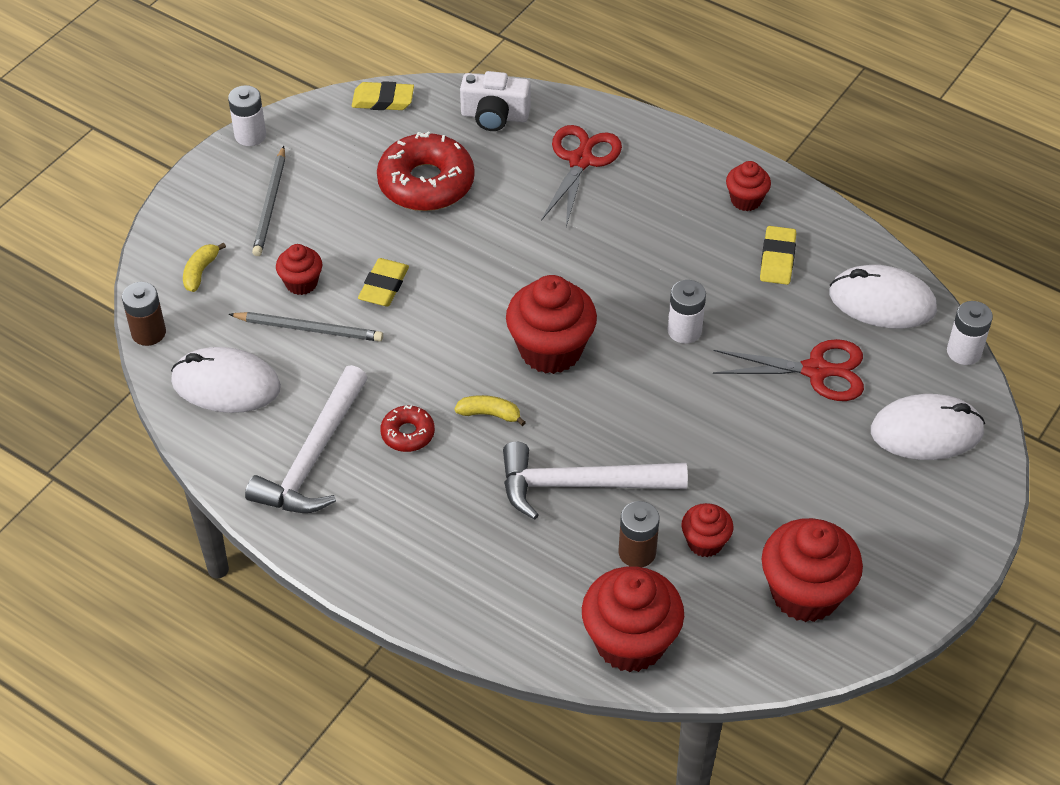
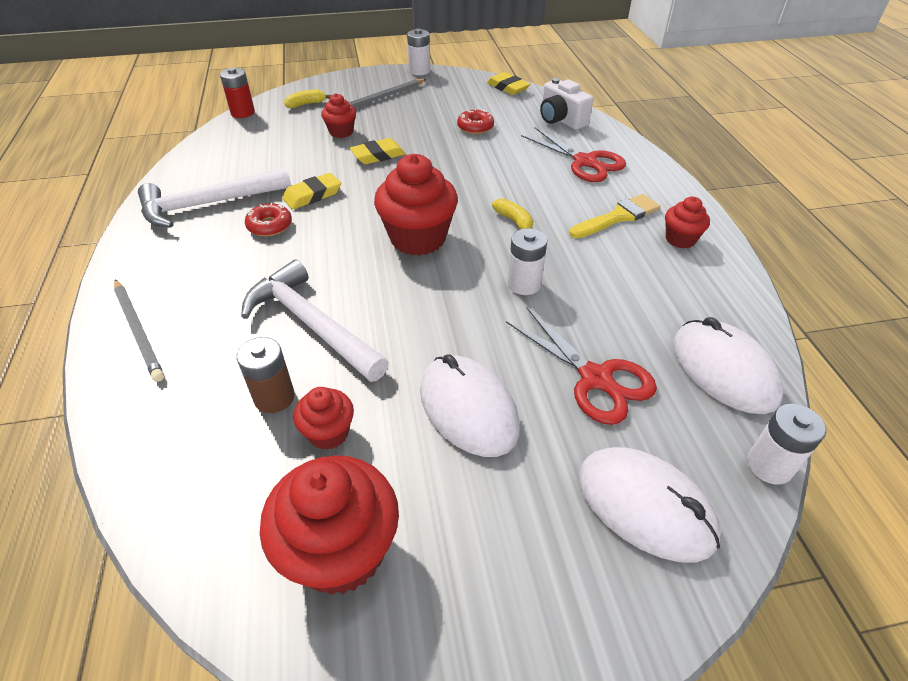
camera: 45 degrees right, 5 degrees down
(148, 333) = (243, 113): brown battery -> red battery
(226, 385) = (233, 150): white mouse -> white mouse (468, 408)
(309, 329) = (310, 151): grey pencil -> grey pencil (138, 331)
(426, 183) = (475, 127): red donut -> red donut, size x0.50
(490, 414) = (328, 247): yellow banana -> yellow banana (514, 221)
(580, 161) = (585, 162): red scissors -> red scissors turned 75 degrees clockwise
(630, 642) = (166, 457): red cupcake -> none
(677, 209) = (618, 217): none -> yellow brush
(777, 259) = (660, 286): yellow eraser -> yellow eraser (312, 195)

